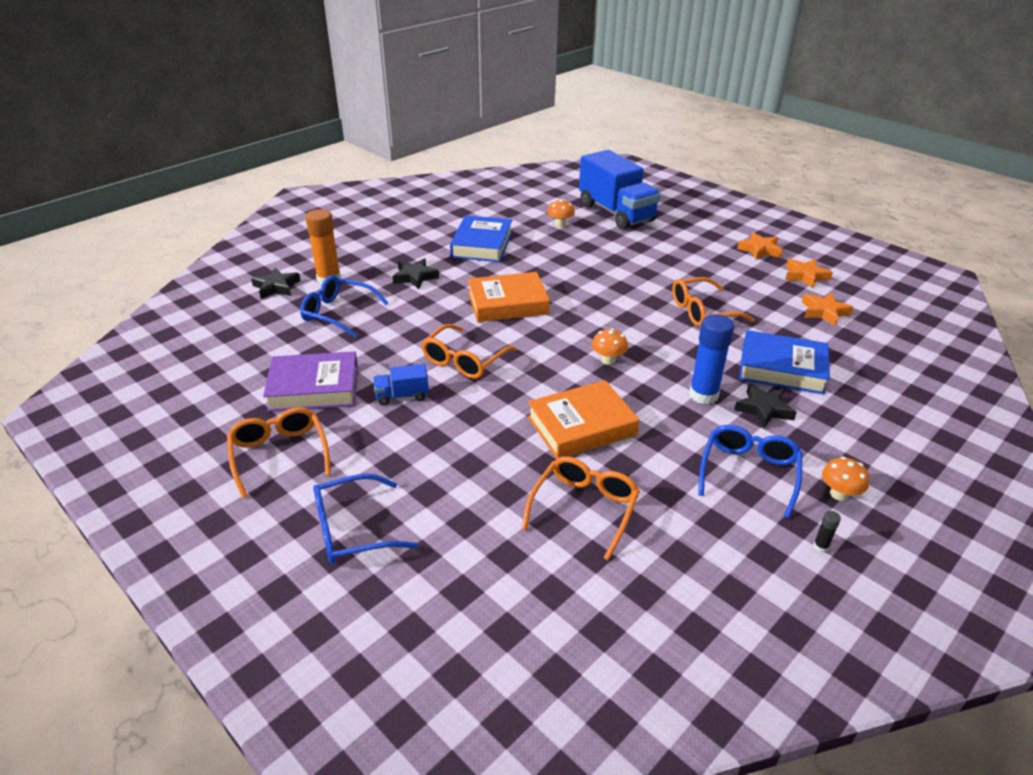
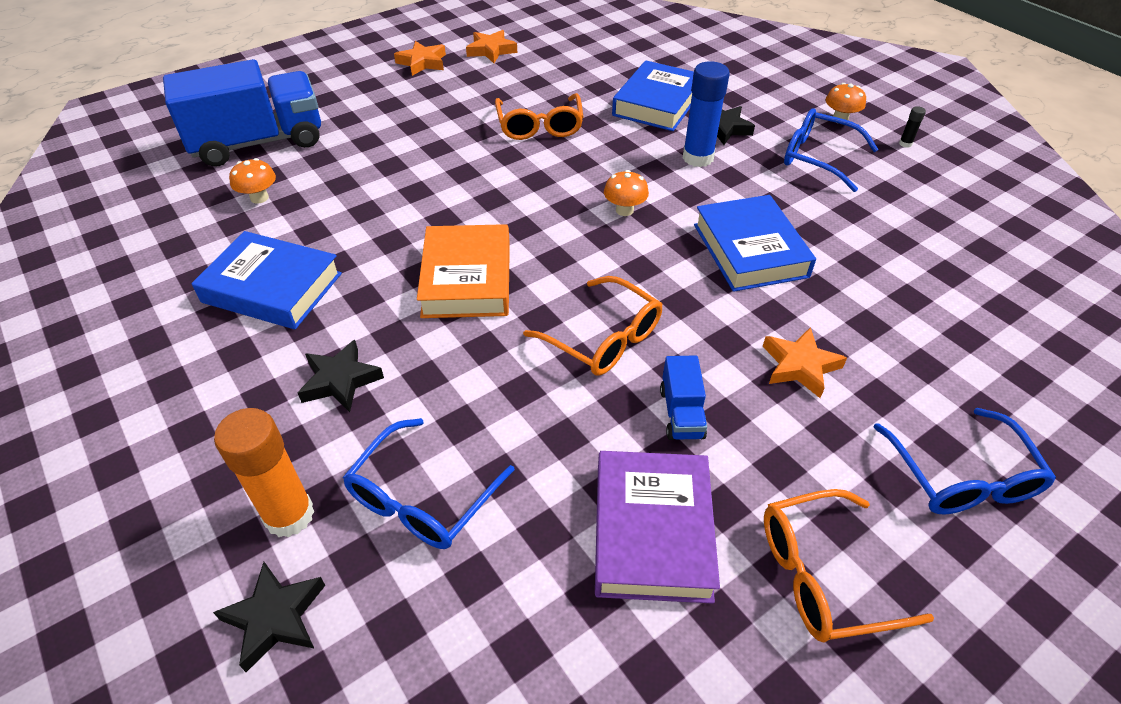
camera: 80 degrees left, 10 degrees up
(581, 426) = (750, 250): orange book -> blue book
(584, 509) = (886, 269): orange glasses -> none
(824, 312) = (563, 57): orange star -> orange star (800, 366)

